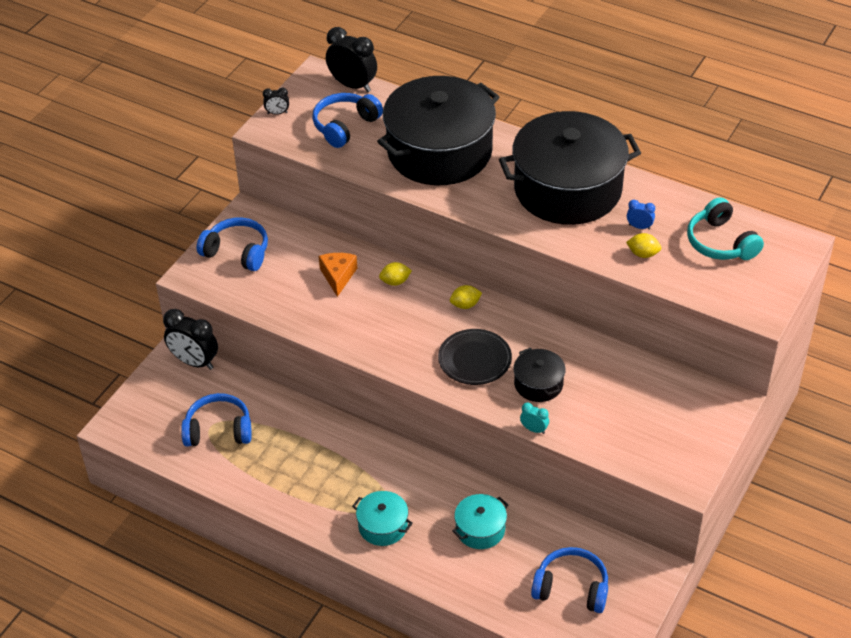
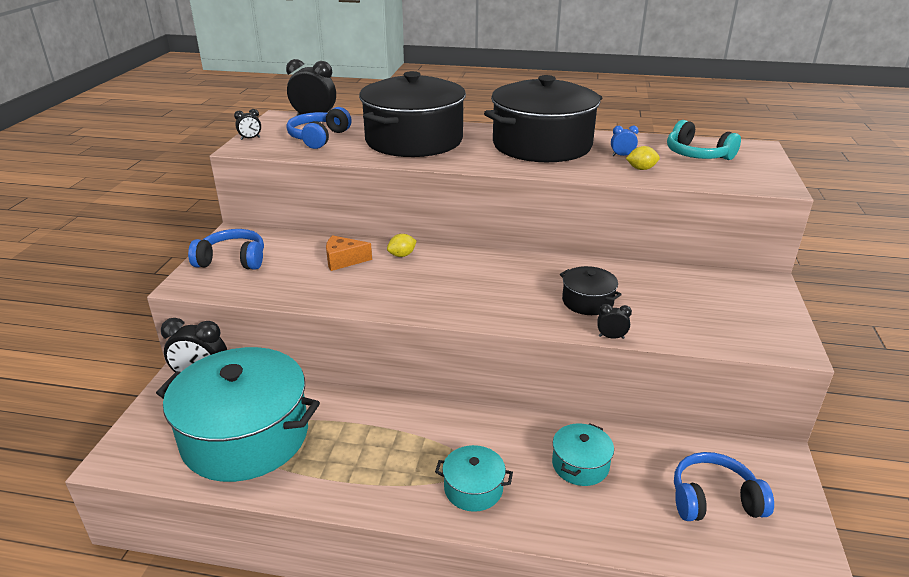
camera: 20 degrees left, 15 degrees down
(218, 430) = (245, 436): blue headphones -> turquoise pot
(338, 276) = (343, 260): orange cheese -> orange cheese turned 75 degrees counterclockwise
(465, 305) = (478, 259): yellow lemon -> none
(474, 359) = (513, 295): black plate -> none
(534, 429) = (611, 337): turquoise clock -> black clock

